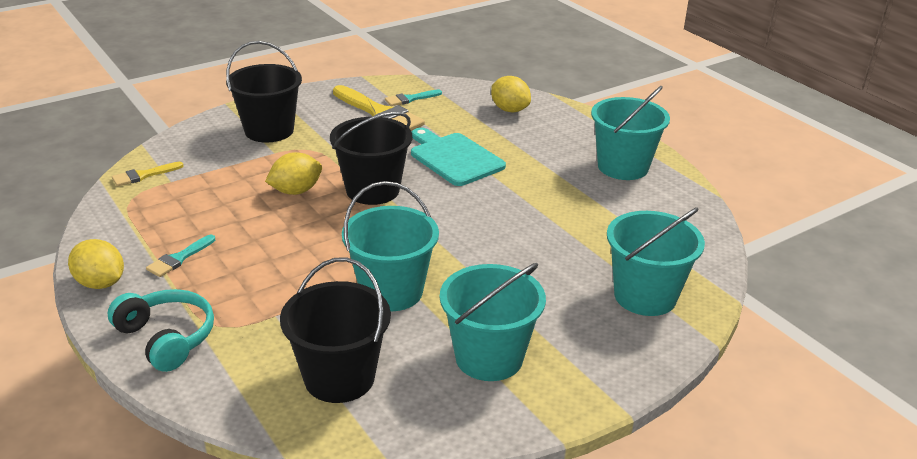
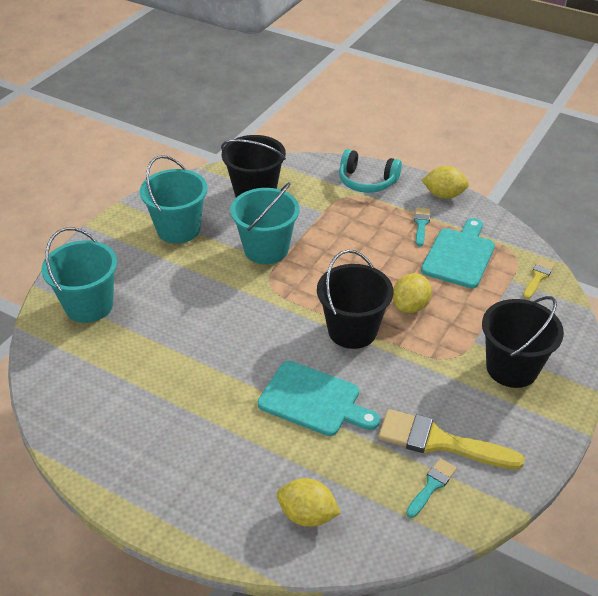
camera: 155 degrees right, 10 degrees up
(186, 215) = (459, 255): none -> turquoise cutting board
(623, 167) = (141, 456): turquoise bucket -> none

